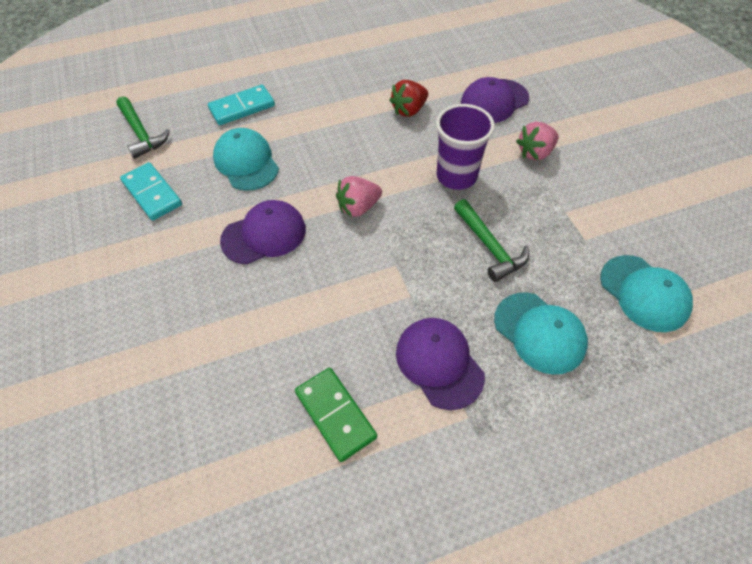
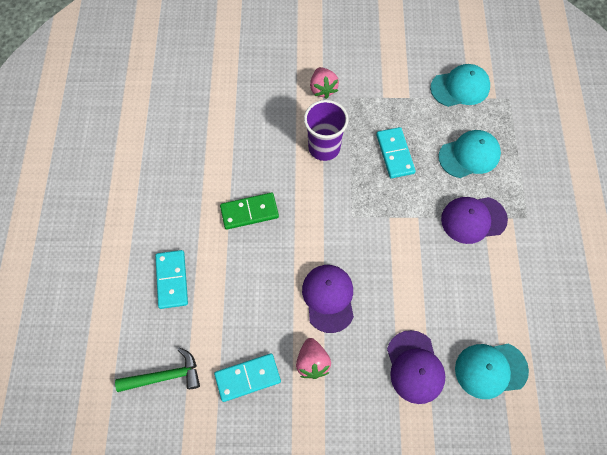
camera: 70 degrees left, 10 degrees up
(246, 162) = (244, 293): turquoise cap -> turquoise cap (490, 370)
(335, 415) = (491, 292): green domino -> green domino (249, 212)
(358, 207) = (327, 223): pink strawberry -> pink strawberry (312, 362)
(409, 110) = (239, 152): red strawberry -> none
(489, 246) = (395, 154): green hammer -> turquoise domino
(494, 101) = (257, 90): purple cap -> purple cap (415, 367)

